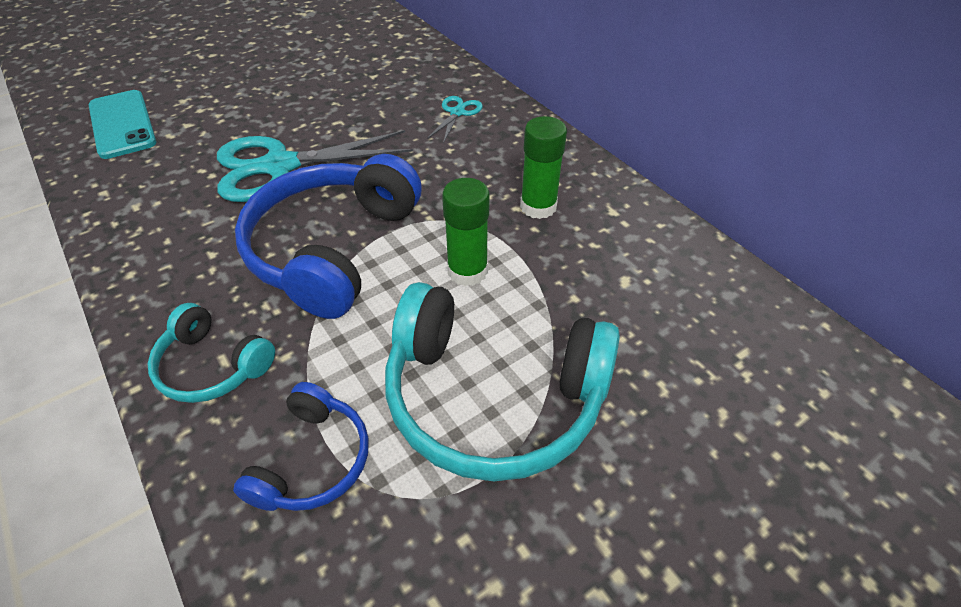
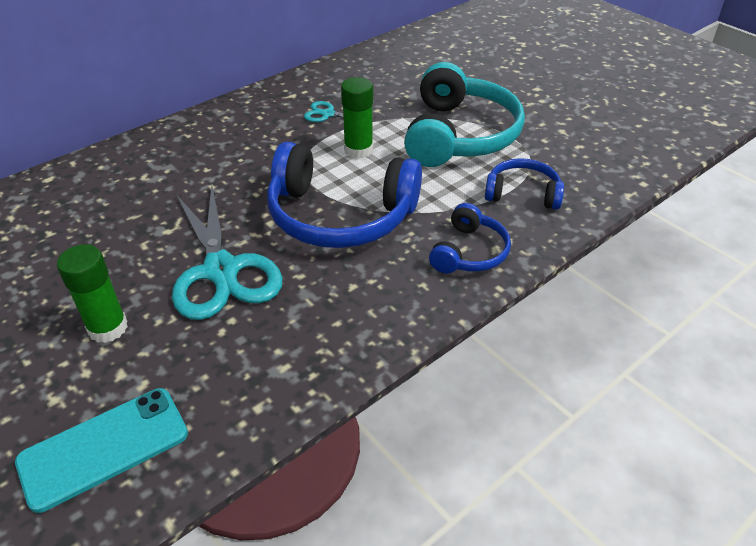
camera: 95 degrees left, 5 degrees down
(212, 366) = (469, 252): turquoise headphones -> blue headphones
(457, 113) = (145, 169): turquoise scissors -> turquoise scissors (328, 114)
(538, 206) = (287, 124): green glue stick -> green glue stick (108, 328)

